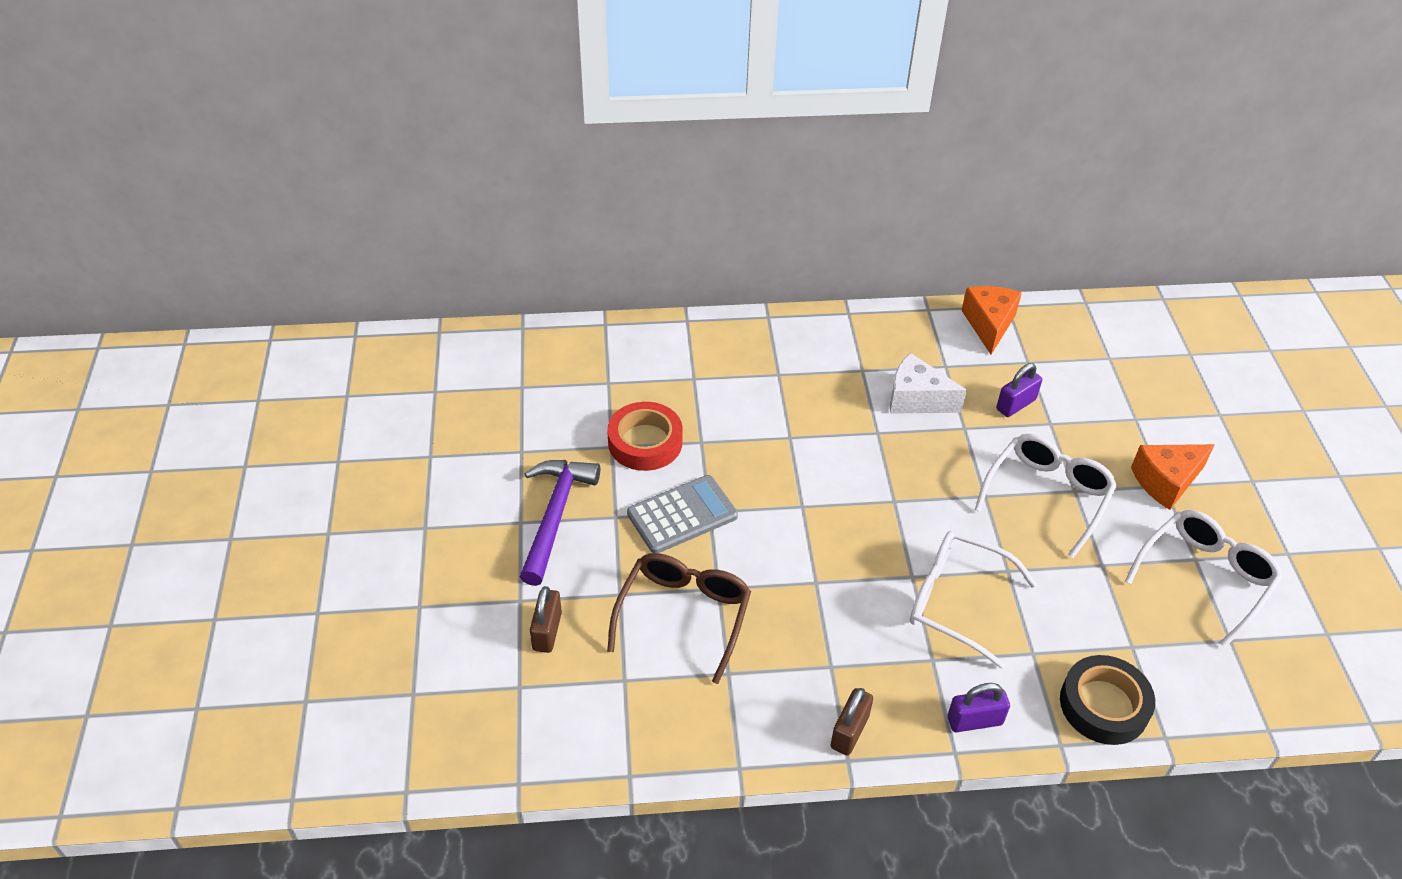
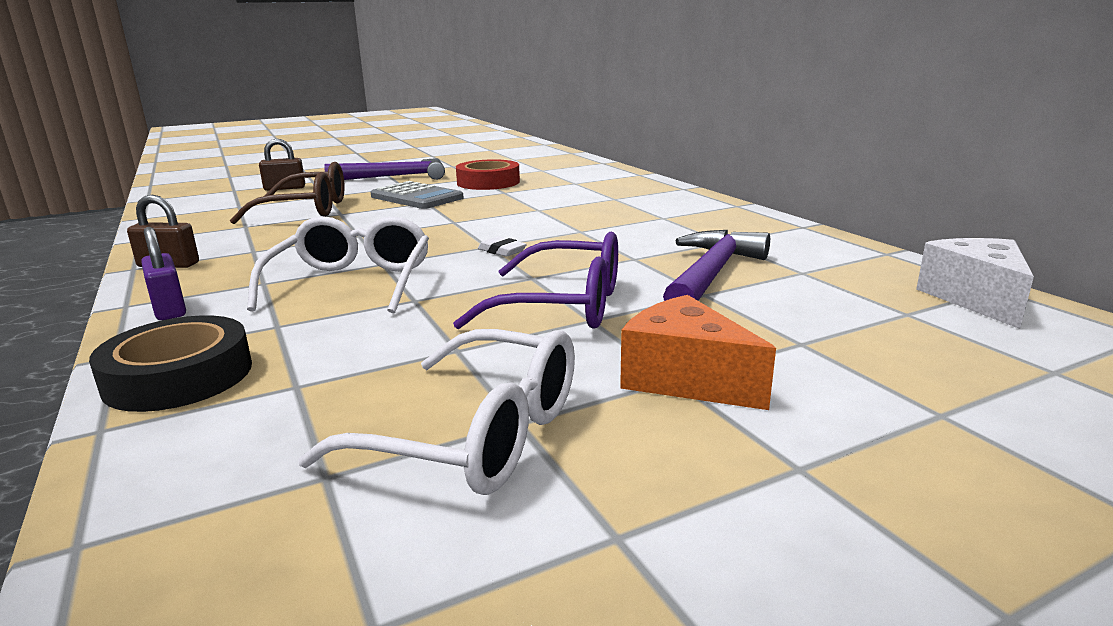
camera: 70 degrees right, 25 degrees down
(912, 495) = (502, 251): none -> white eraser
(916, 399) = (651, 237): white cheese -> white cheese (976, 299)
(989, 325) = (832, 249): orange cheese -> none
(1015, 404) = (711, 274): purple padlock -> purple hammer
(1047, 495) = (564, 306): white glasses -> purple glasses

